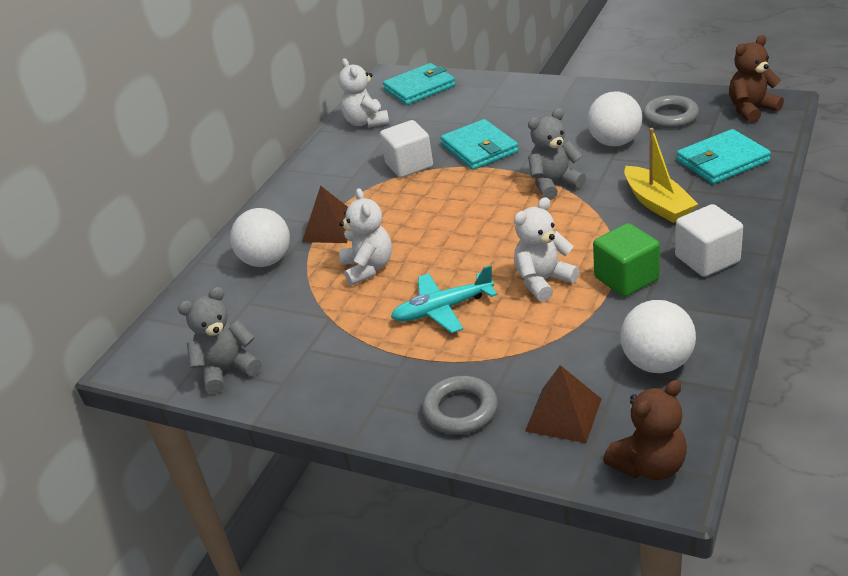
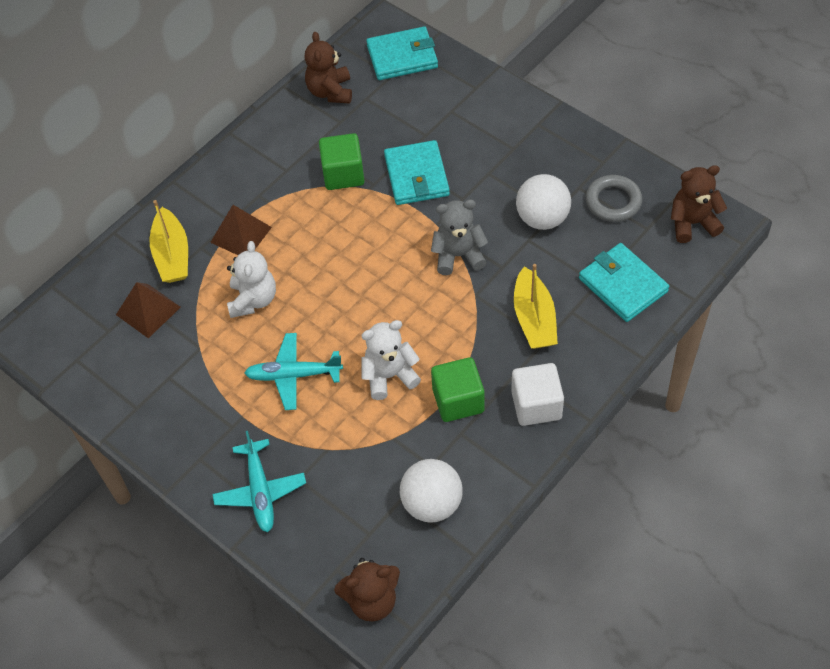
camera: 15 degrees right, 20 degrees up
(227, 370) = (99, 375): grey teddy bear -> none
(267, 261) = (172, 255): white ball -> yellow boat
(366, 122) = (330, 92): white teddy bear -> brown teddy bear
(409, 165) = (343, 174): white cube -> green cube
(460, 410) = (260, 491): grey ring -> turquoise plane
(563, 415) = (334, 527): brown pyramid -> brown pyramid (148, 311)
(722, 161) = (623, 285): turquoise wallet -> turquoise wallet turned 60 degrees clockwise

